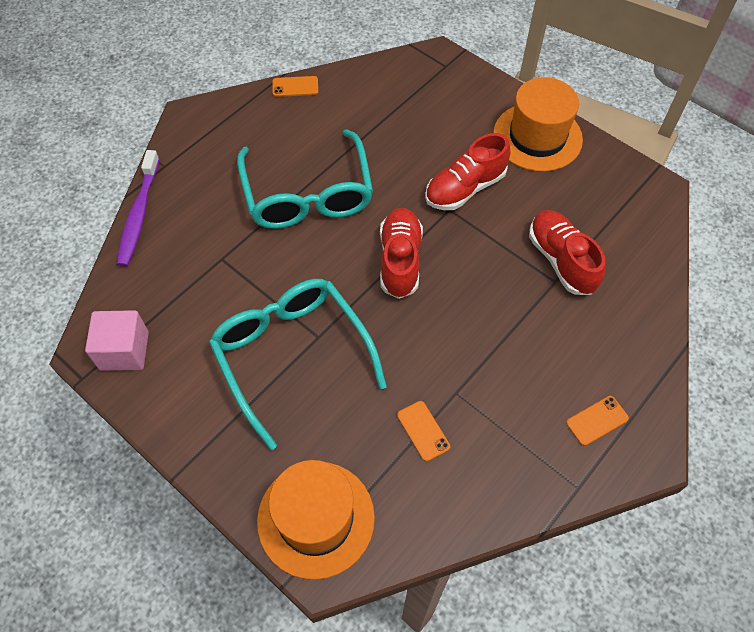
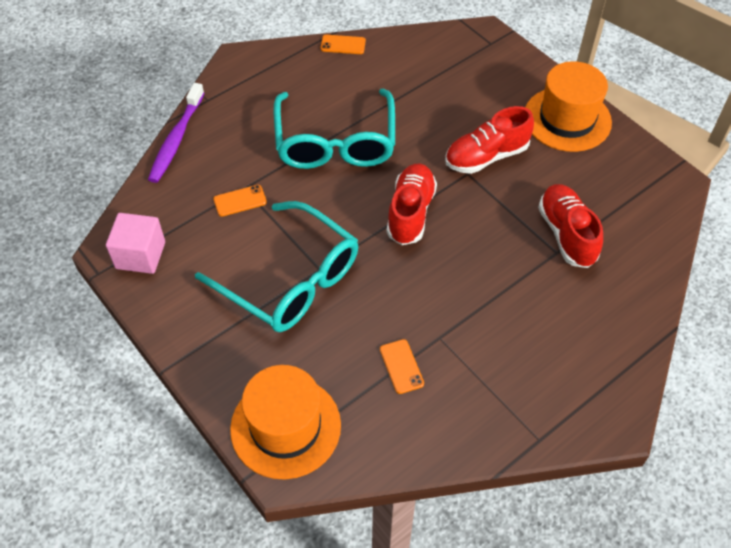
camera: 10 degrees right, 5 degrees down
(291, 354) = (291, 281): turquoise glasses -> turquoise glasses turned 150 degrees clockwise
(597, 420) = (571, 383): orange phone -> orange phone (240, 201)

